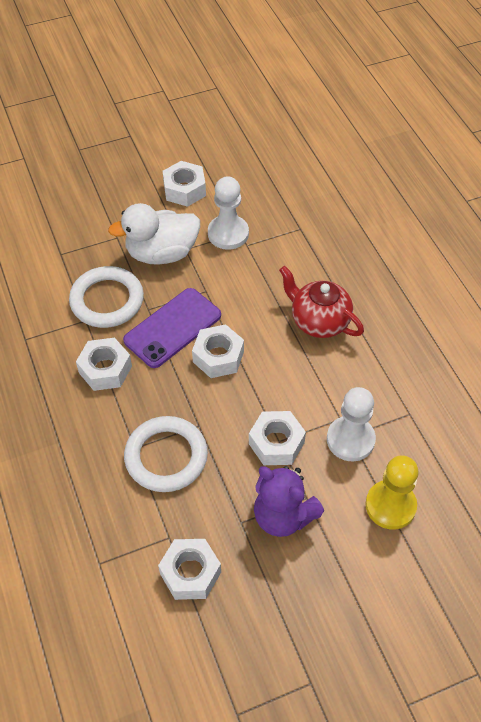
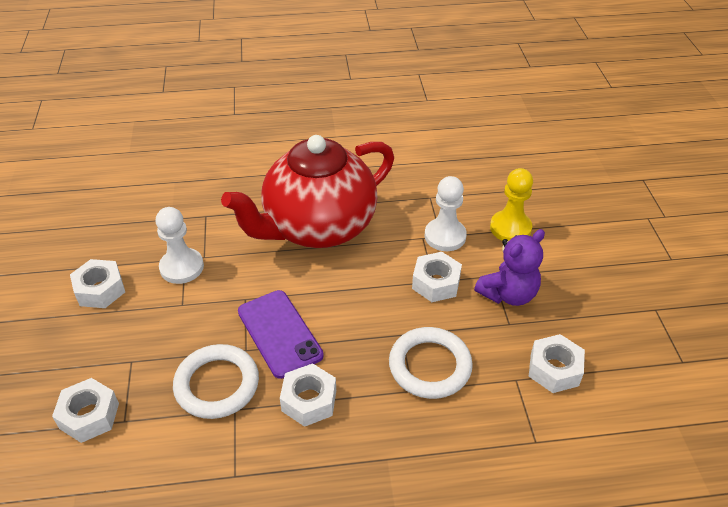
camera: 75 degrees left, 10 degrees down
(162, 253) = (177, 325): white duck -> none
(218, 357) = (329, 304): white nut -> white nut (89, 416)
(318, 321) = (318, 227): red teapot -> red teapot, size x2.00

